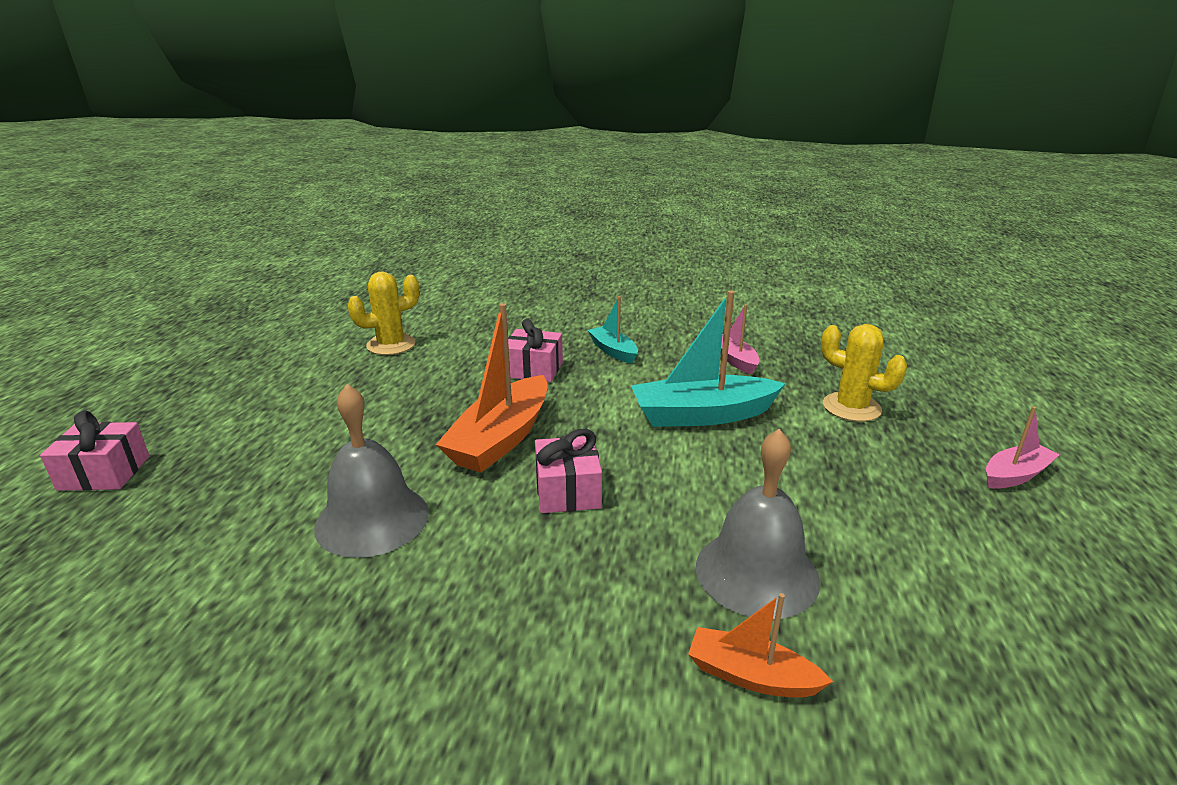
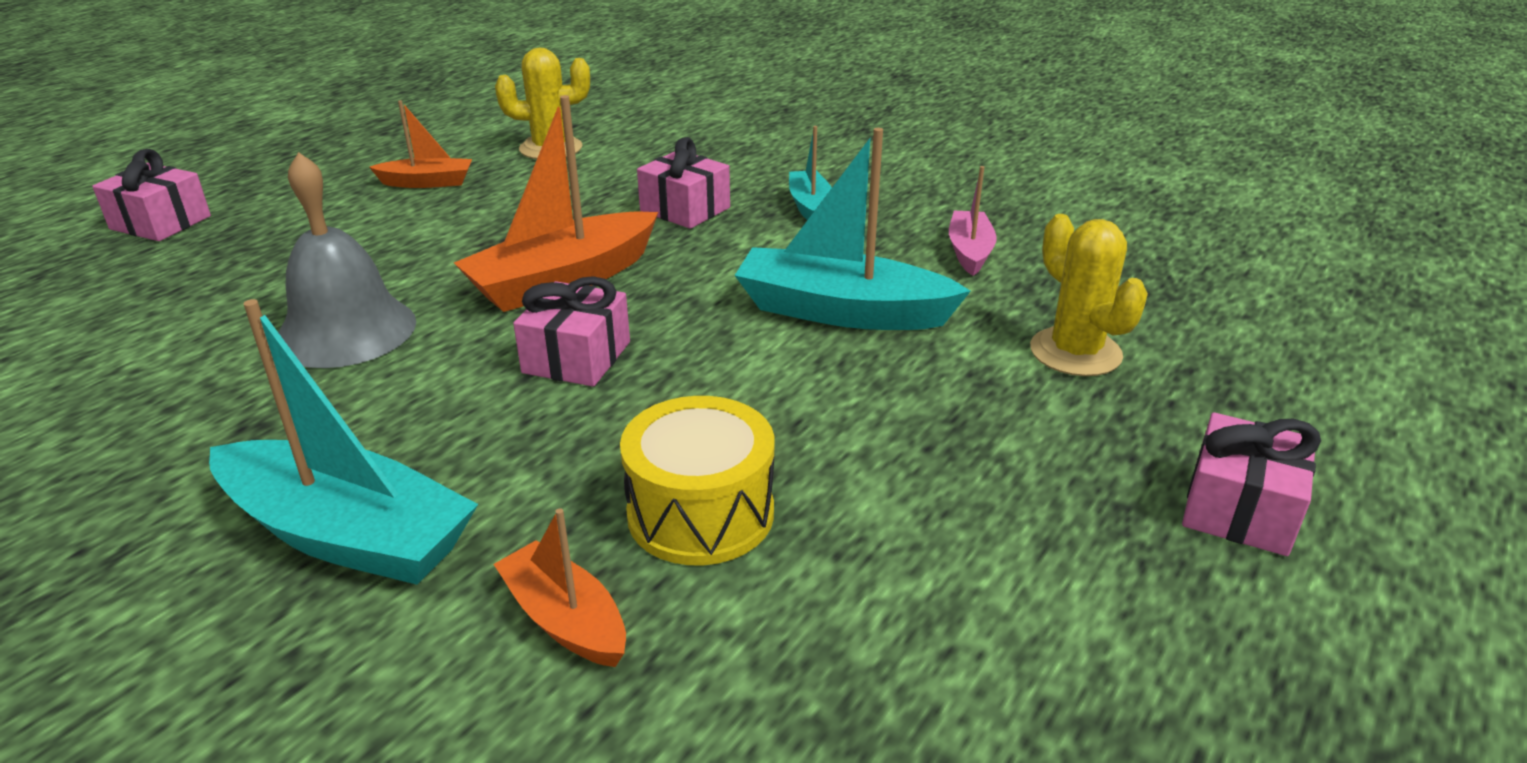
camera: 25 degrees right, 5 degrees up
(319, 389) = (427, 182): none -> orange boat
(540, 674) = (348, 535): none -> turquoise boat
(757, 572) = (700, 513): grey bell -> yellow drum
(1015, 475) = (1239, 509): pink boat -> pink gift

